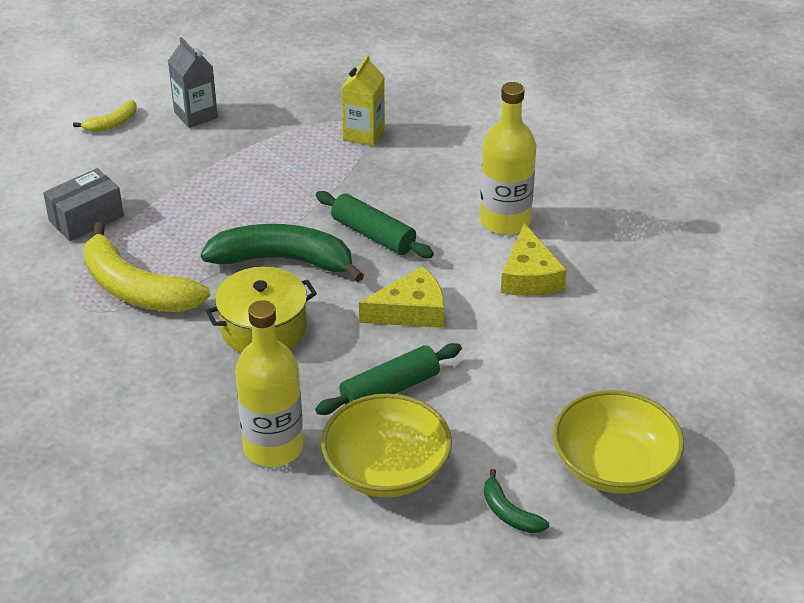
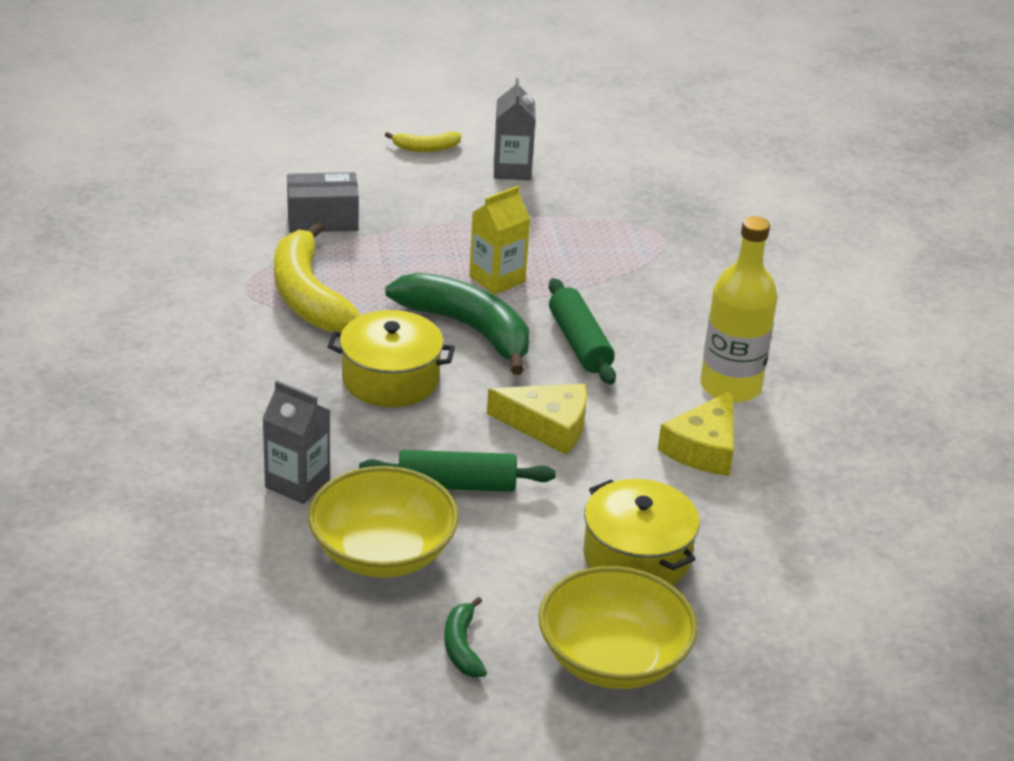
camera: 30 degrees right, 5 degrees down
(273, 447) = (297, 483): yellow bottle -> grey carton
(364, 134) = (662, 249): yellow carton -> yellow carton (497, 279)
(560, 381) = (636, 556): none -> yellow pot

